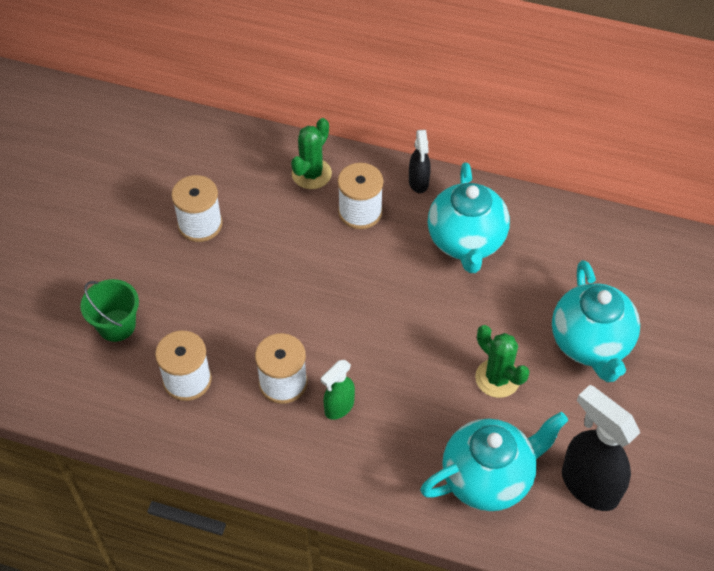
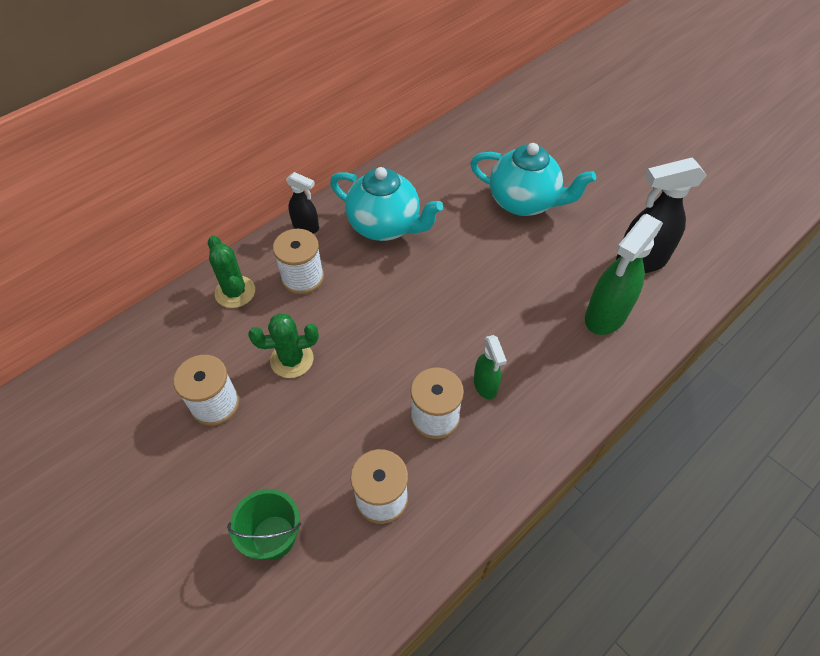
camera: 60 degrees left, 0 degrees up
(488, 478) = (605, 316): turquoise teapot -> green spray bottle
(497, 378) = (521, 268): green cactus -> green cactus (292, 360)

